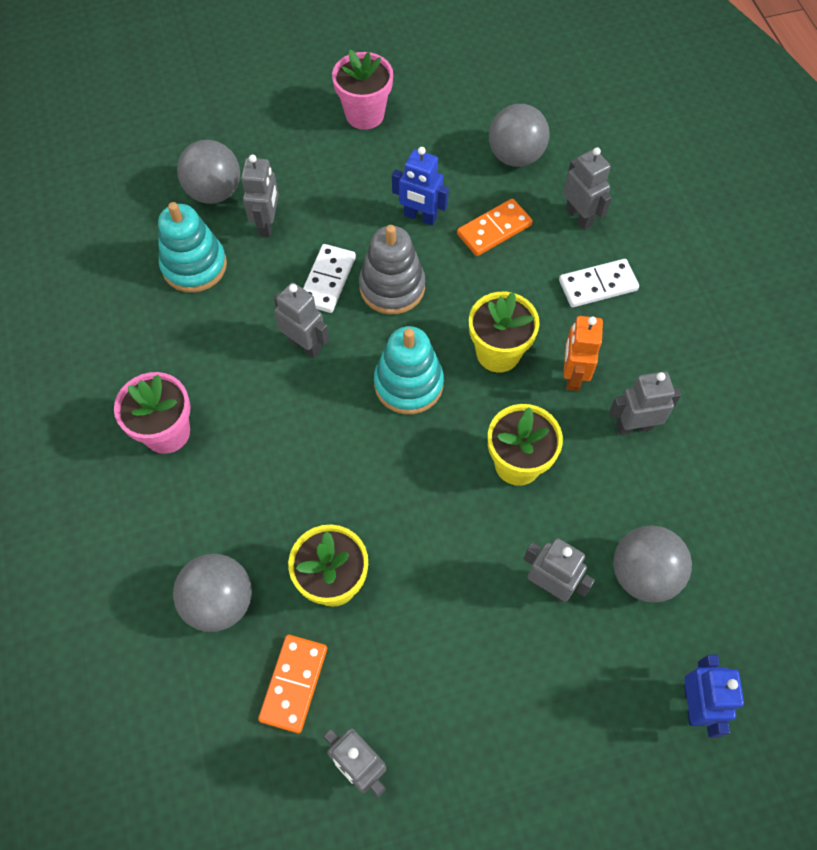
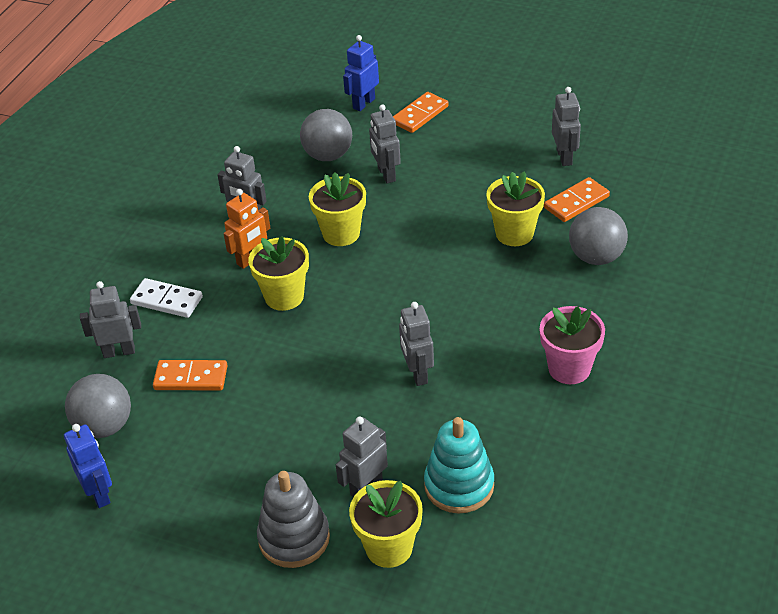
camera: 140 degrees left, 20 degrees down
(214, 192) = (389, 547): grey ball -> yellow flower pot
(328, 280) = (357, 411): white domino -> none
(365, 114) = (182, 545): pink flower pot -> none
(392, 287) = (312, 379): grey stacking toy -> grey stacking toy (294, 538)
(408, 384) = (365, 310): turquoise stacking toy -> none
(420, 217) = (235, 420): blue robot -> blue robot (99, 494)
(579, 217) = (119, 351): grey robot -> grey robot turned 75 degrees clockwise
(605, 730) = (420, 115): none -> orange domino

